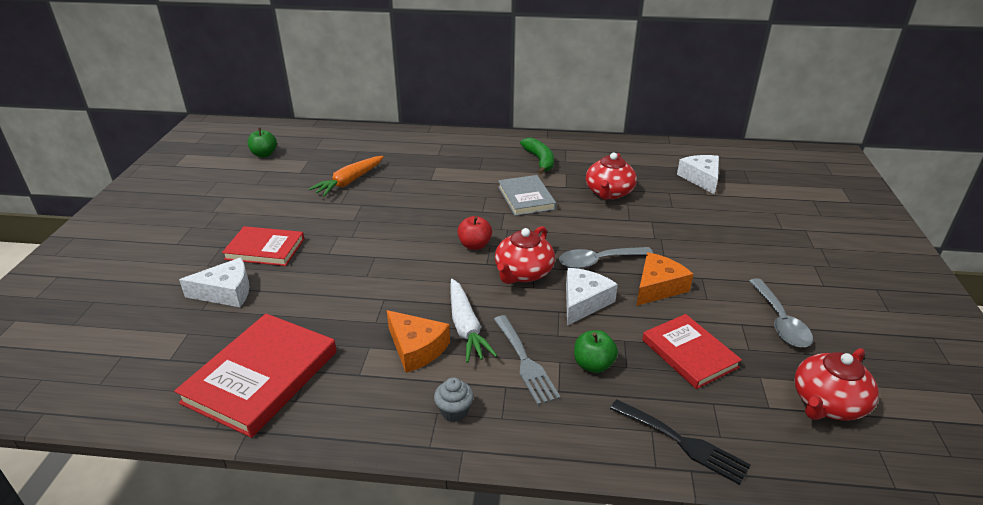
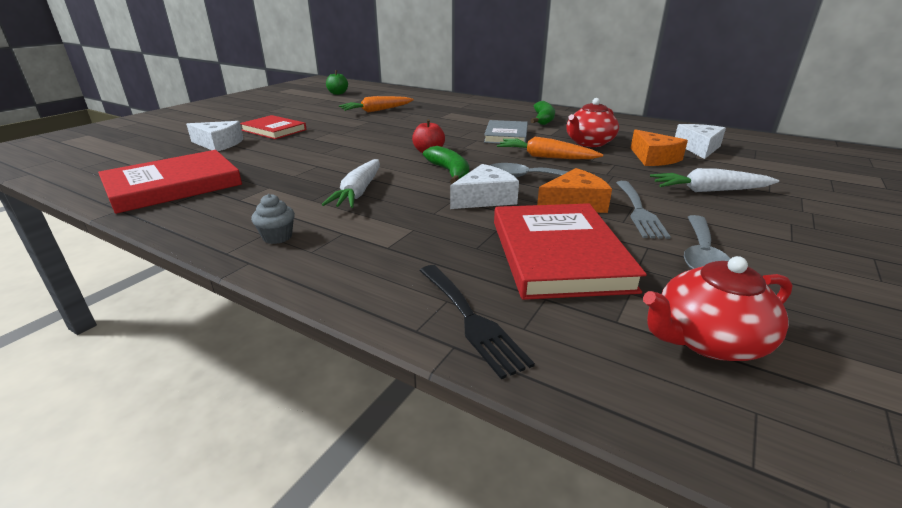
camera: 25 degrees right, 5 degrees down
(416, 348) = (302, 195): orange cheese -> orange cheese (653, 158)
(523, 273) = (450, 172): red teapot -> green banana
(525, 362) = (381, 222): grey fork -> grey fork (639, 211)
(588, 226) = (546, 157): none -> orange carrot
(593, 365) = (443, 238): green apple -> none
(689, 353) = (558, 254): red book -> red book, size x1.54
(742, 240) = (709, 191): none -> white carrot

